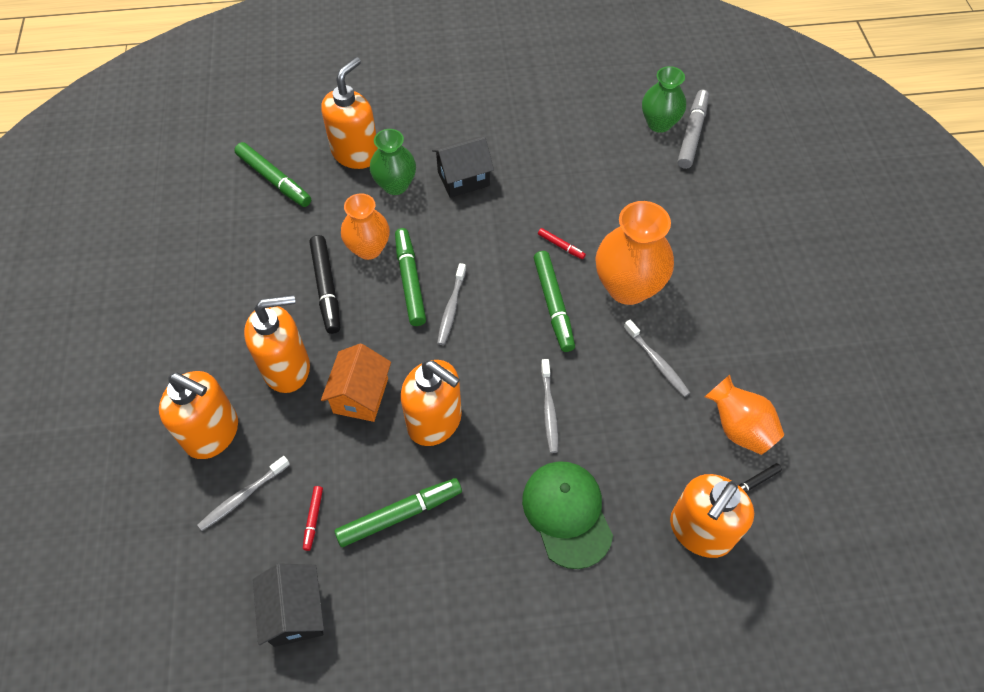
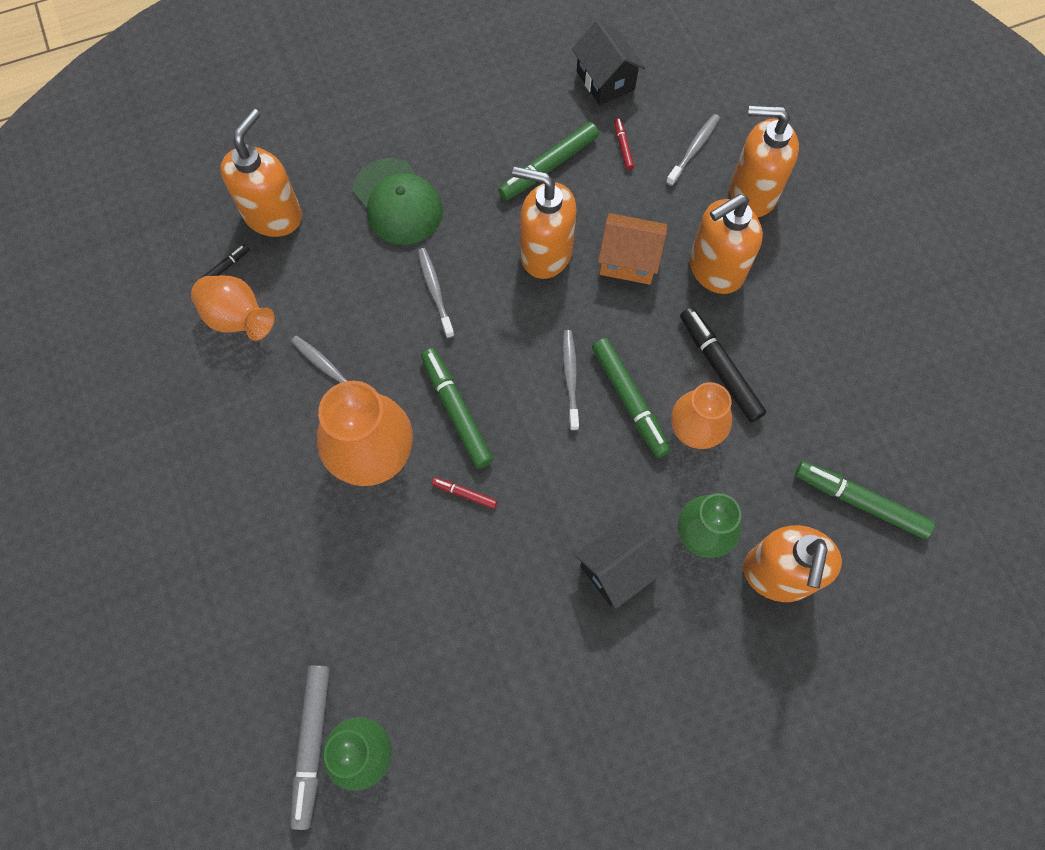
camera: 165 degrees right, 10 degrees up
(360, 395) = (628, 260): orange house -> orange house turned 75 degrees counterclockwise

